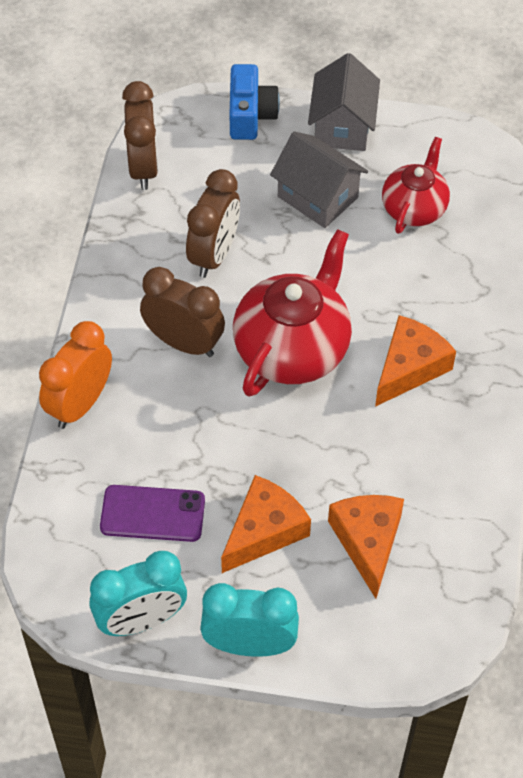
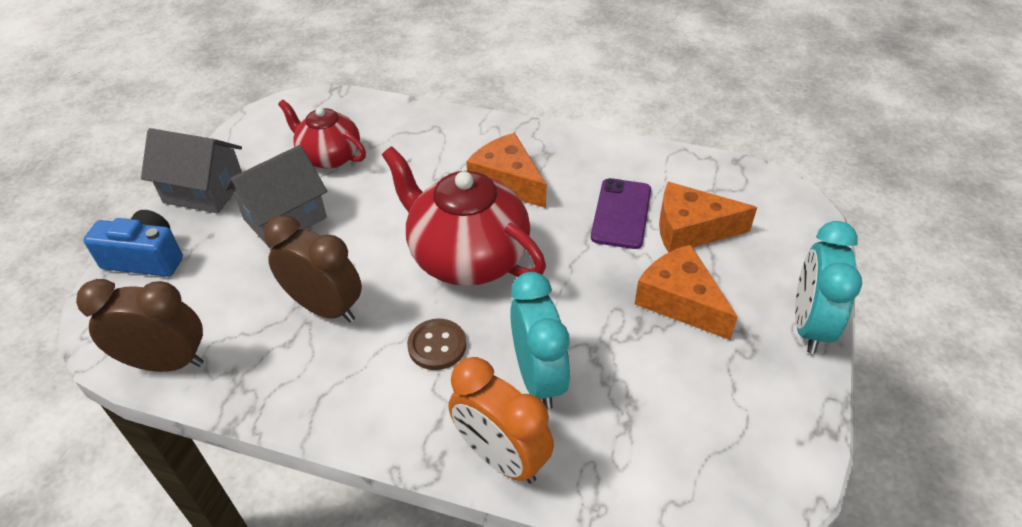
camera: 80 degrees left, 10 degrees down
(141, 620) = (793, 416): turquoise clock -> turquoise clock (538, 378)
(152, 514) = (658, 394): purple phone -> purple phone (621, 213)
(184, 343) = (437, 346): brown clock -> brown button

